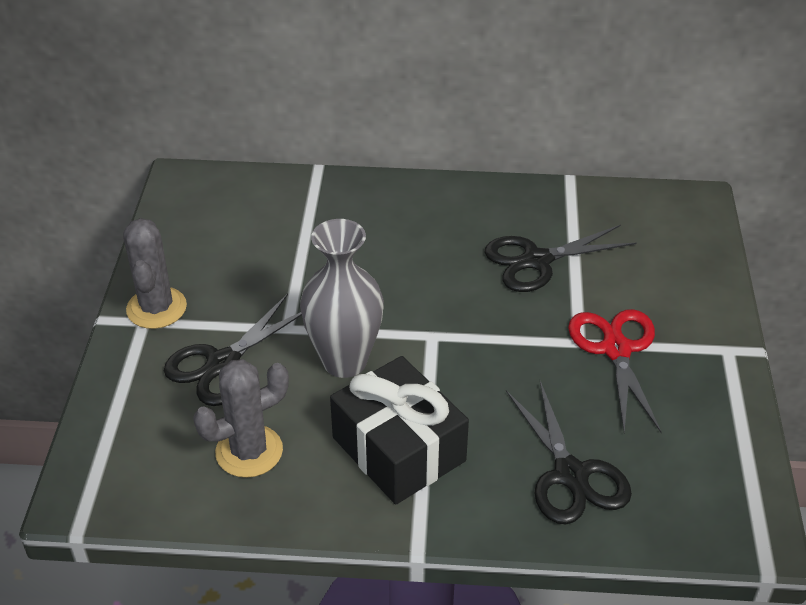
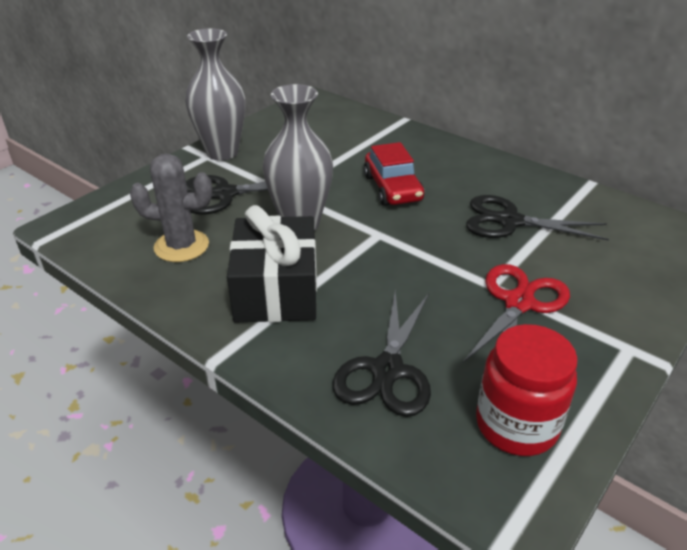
camera: 35 degrees right, 5 degrees down
(156, 308) = (222, 152): grey cactus -> grey vase
(393, 271) = (392, 188): none -> red car
(703, 466) = (516, 425): none -> red jar

